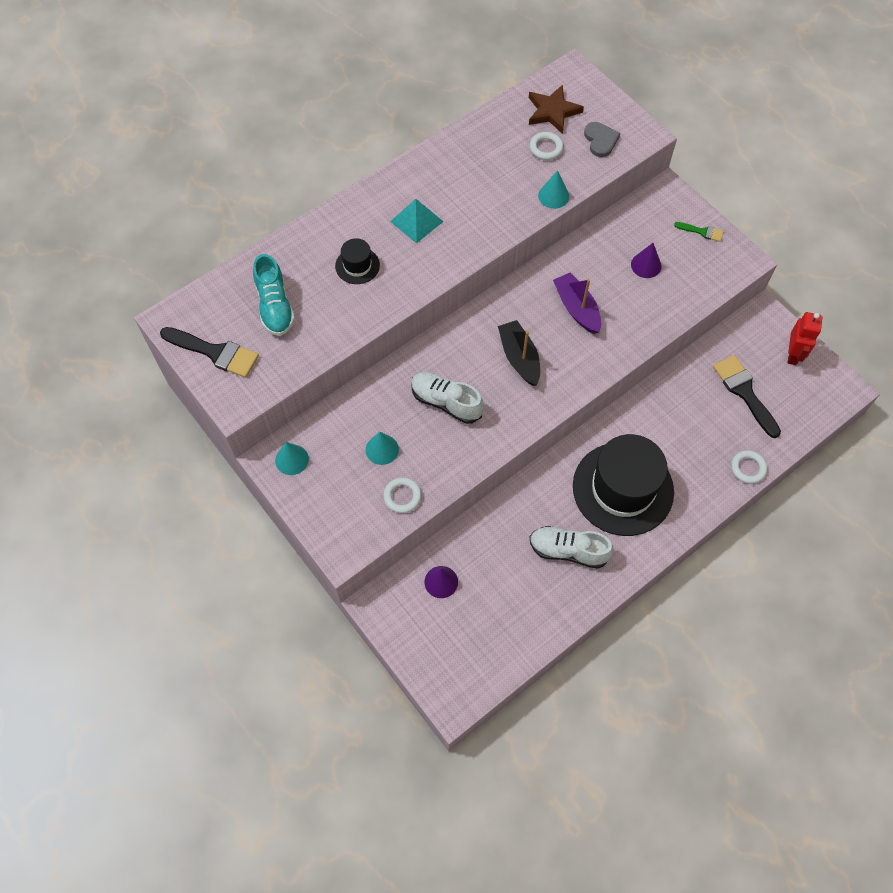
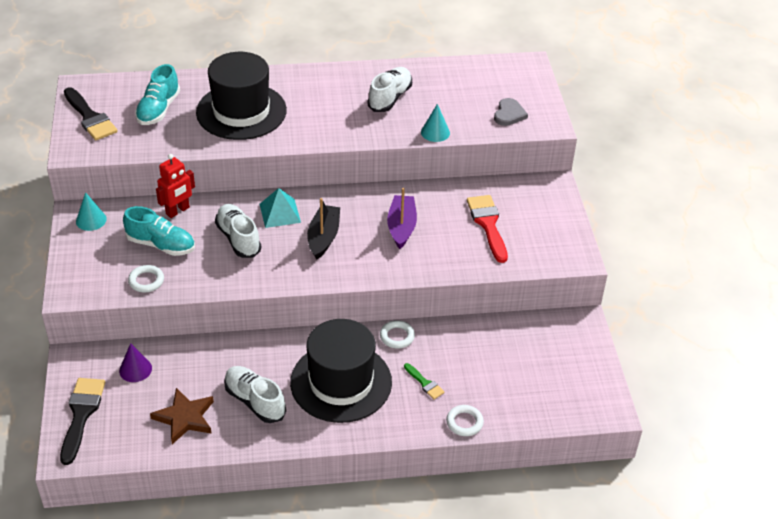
camera: 30 degrees right, 20 degrees down
(357, 265) = (241, 111): black hat -> black hat, size x2.26
(382, 449) = (161, 245): turquoise cone -> turquoise shoe
(416, 221) = (312, 104): turquoise pyramid -> turquoise pyramid (280, 213)
(482, 176) = (390, 98): none -> white shoe
(546, 148) = (459, 101): white ring -> white ring (397, 336)
(552, 111) = (487, 81): brown star -> brown star (185, 418)
(646, 265) = (488, 224): purple cone -> red brush
(702, 232) = (559, 223): green brush -> green brush (425, 383)
(744, 392) = (512, 367): black brush -> black brush (81, 414)
(793, 354) = (583, 362): red robot -> red robot (178, 211)

